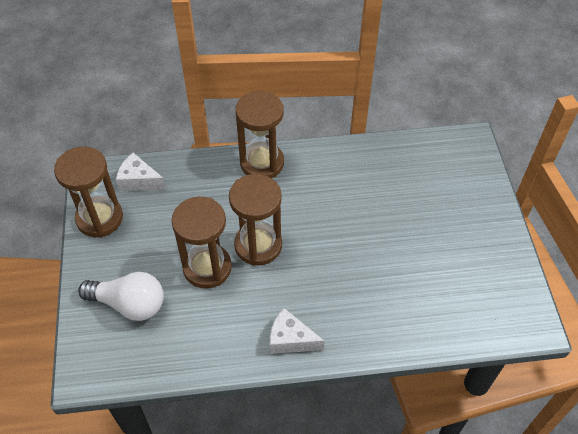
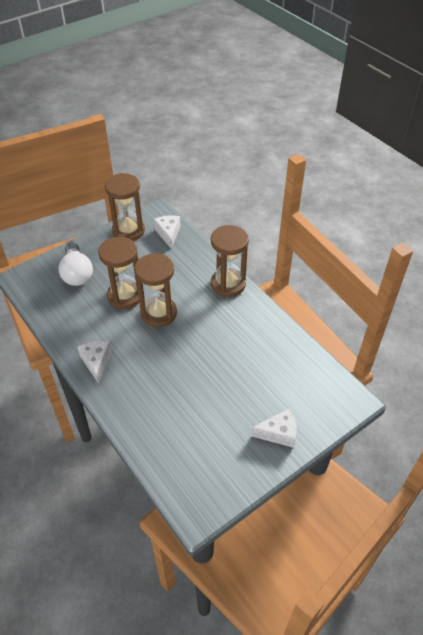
camera: 60 degrees right, 5 degrees down
(478, 215) = (278, 433): none -> white cheese

